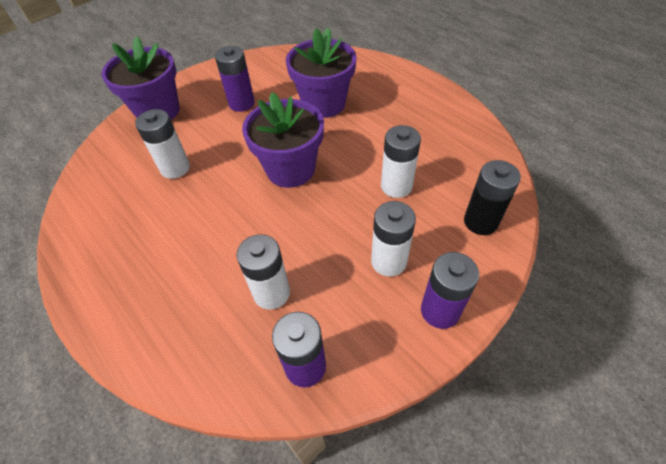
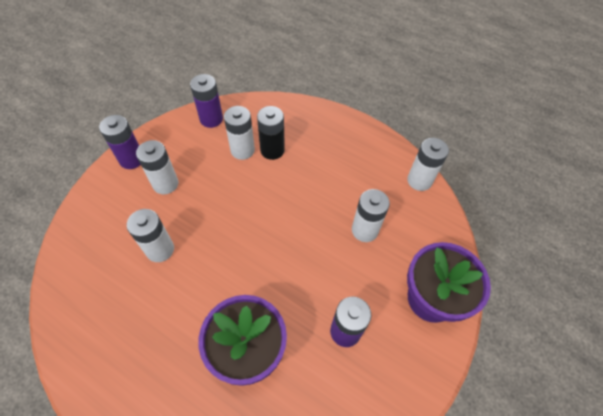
camera: 160 degrees right, 5 degrees up
(75, 206) = (419, 181): none -> white battery
(290, 169) = (259, 249): purple flower pot -> none
(480, 222) = (91, 228): black battery -> black battery (272, 150)

